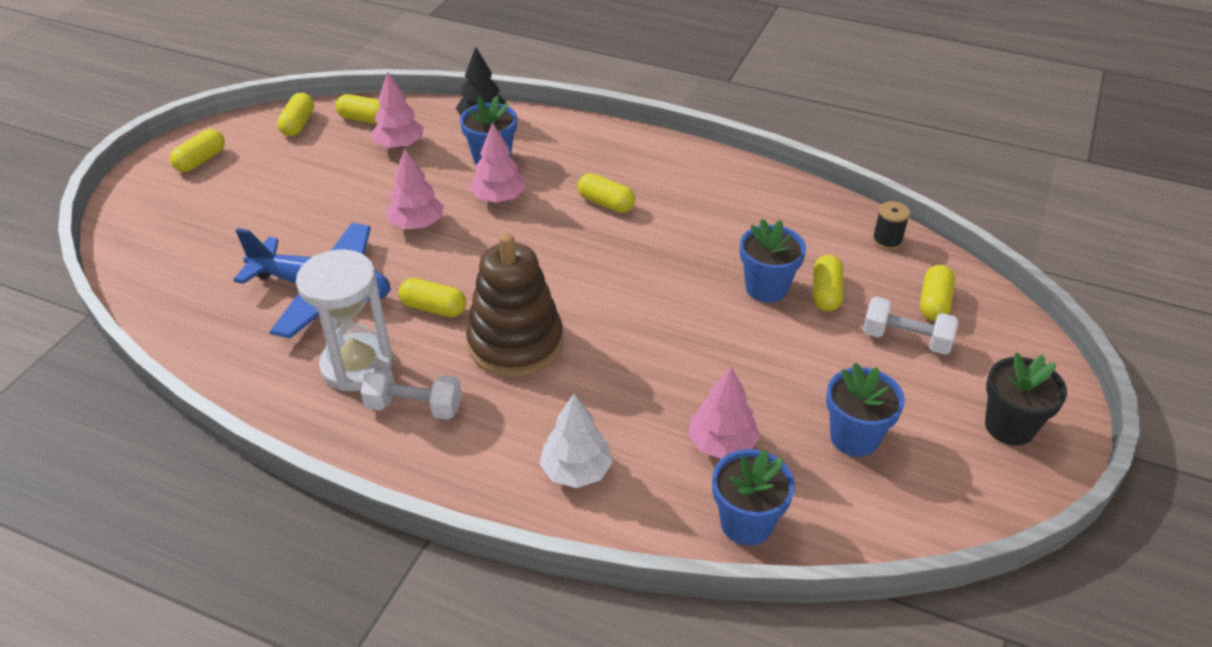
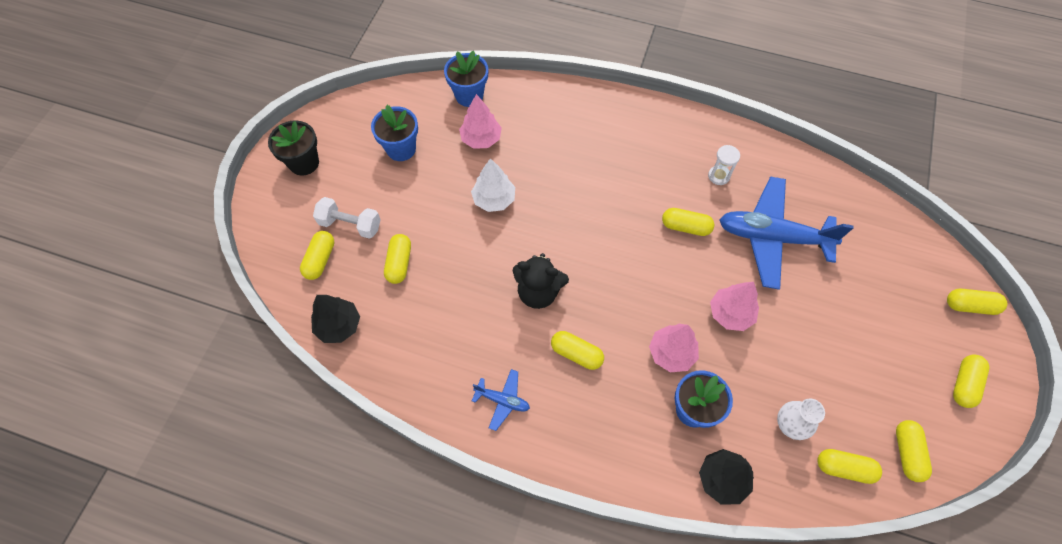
camera: 175 degrees right, 20 degrees up
(133, 215) = (969, 306): none -> yellow capsule
(357, 365) = (718, 176): white hourglass -> white hourglass, size x0.46
(400, 145) = (789, 425): pink tree -> white vase
(414, 407) = (670, 149): white dumbbell -> none
(515, 343) = (620, 201): brown stacking toy -> none
(576, 471) = (564, 117): white tree -> white tree (494, 199)
(644, 255) = (538, 292): none -> black teddy bear
(690, 175) = (502, 400): none -> blue plane
(766, 288) = (443, 265): blue flower pot -> none
(887, 240) = (339, 325): black spool -> black tree

